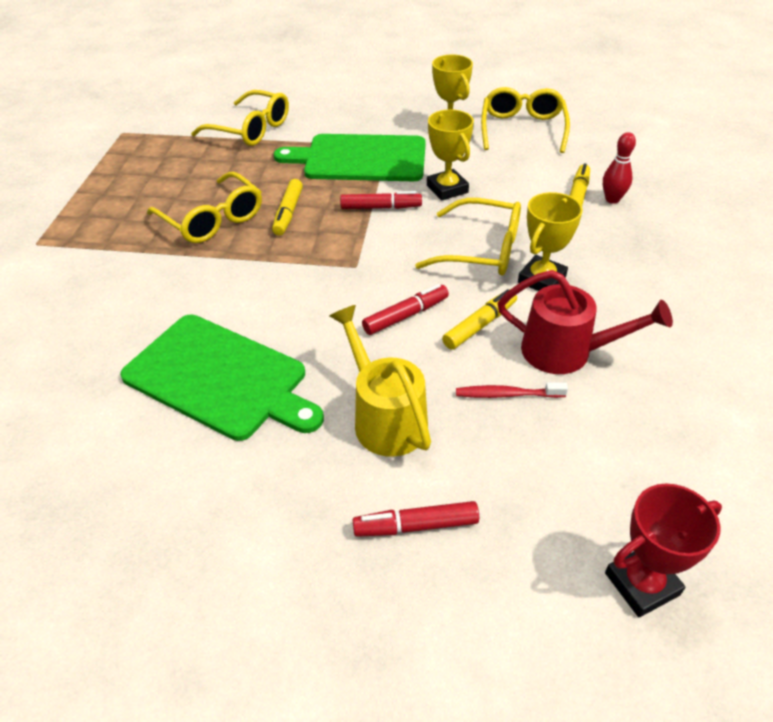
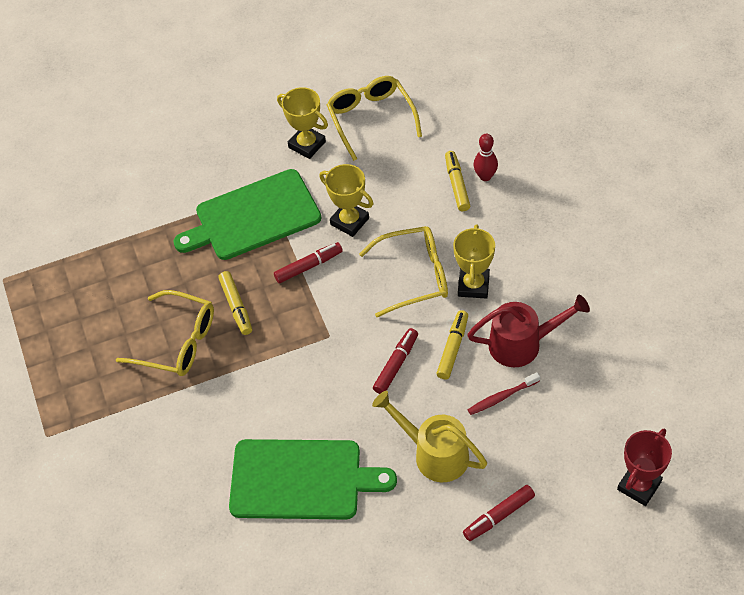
camera: 25 degrees left, 10 degrees up
(251, 129) = (126, 222): yellow glasses -> none

